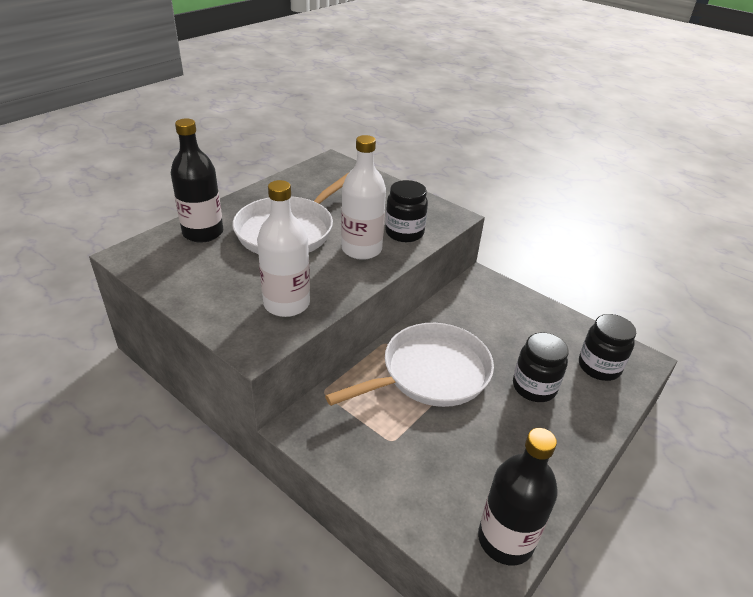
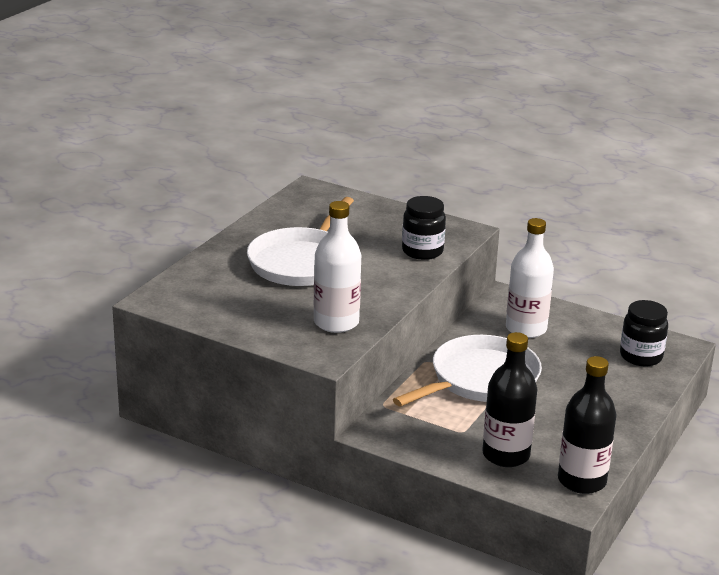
camera: 10 degrees left, 10 degrees down
(203, 233) = (215, 273): black bottle -> black bottle (506, 455)
(361, 249) = (385, 270): white bottle -> white bottle (526, 329)
(534, 387) = (582, 379): black jar -> none

